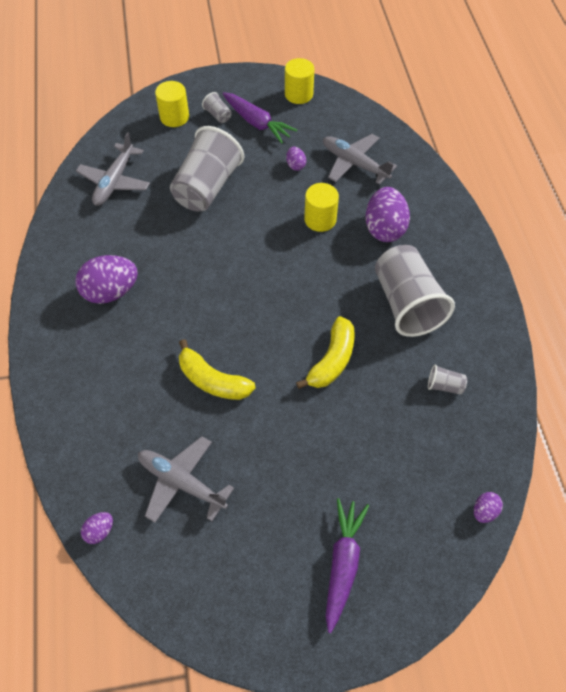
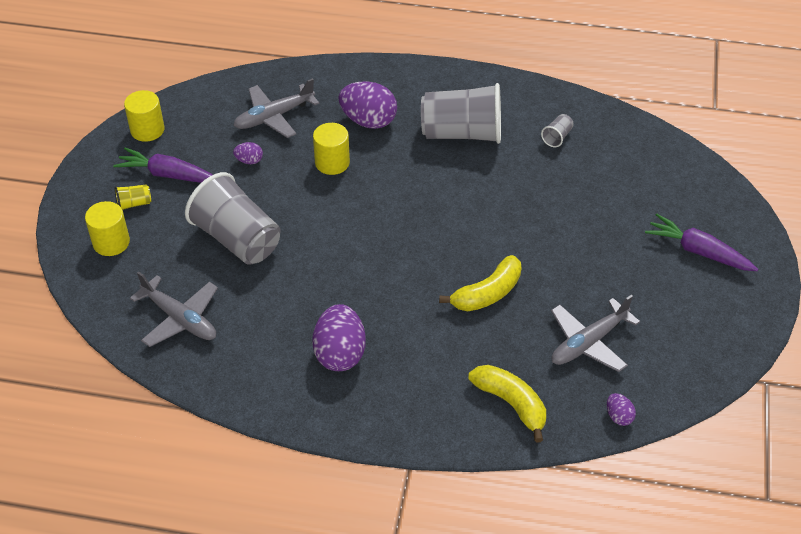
camera: 70 degrees left, 10 degrees down
(218, 115) = (134, 204): grey cup -> yellow cup
(257, 123) = (168, 175): purple carrot -> purple carrot turned 135 degrees counterclockwise
(332, 360) = (501, 201): yellow banana -> yellow banana (511, 403)
(484, 511) = (678, 152): purple egg -> none

